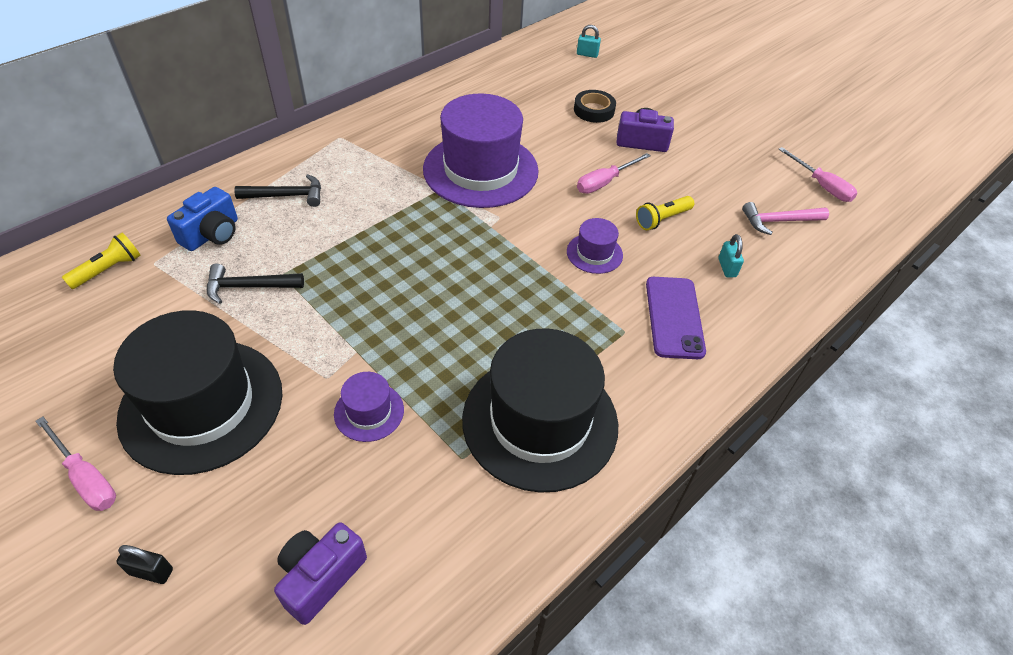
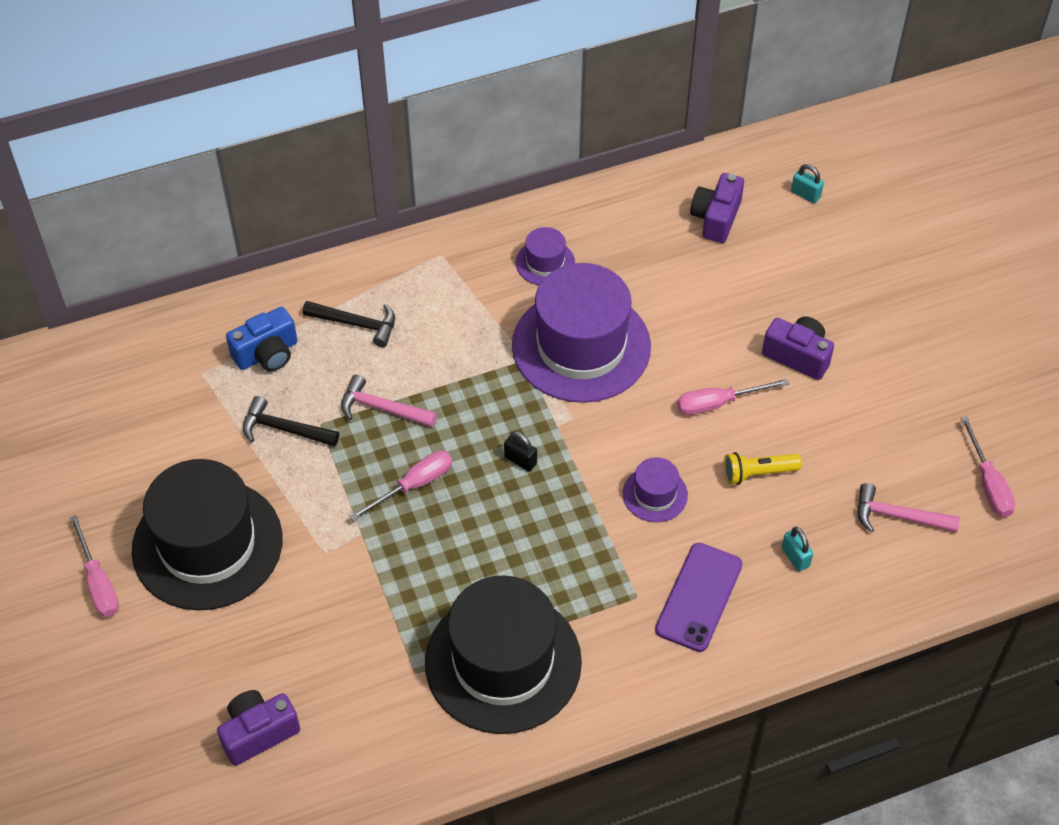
camera: 25 degrees right, 5 degrees up
(108, 269) = (160, 369): yellow flashlight -> none
(151, 571) = (131, 681): black padlock -> black padlock (520, 460)
(334, 249) = (382, 408): none -> pink hammer
(369, 412) = (350, 600): purple hat -> purple hat (545, 263)
(388, 300) = (413, 485): none -> pink screwdriver
(535, 77) = (716, 218): none -> purple camera
(594, 110) = (763, 291): black tape -> none
(727, 268) = (795, 557): turquoise padlock -> turquoise padlock turned 45 degrees counterclockwise

